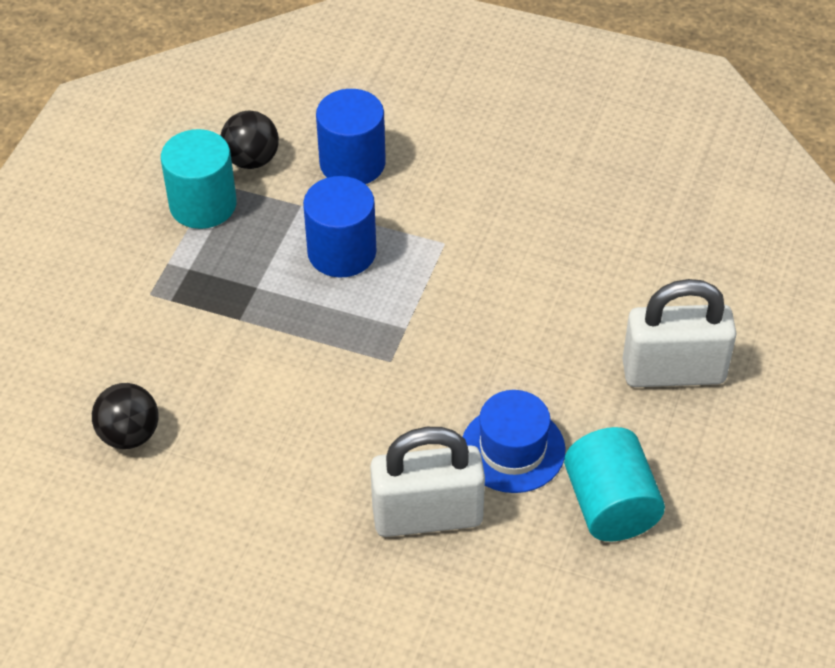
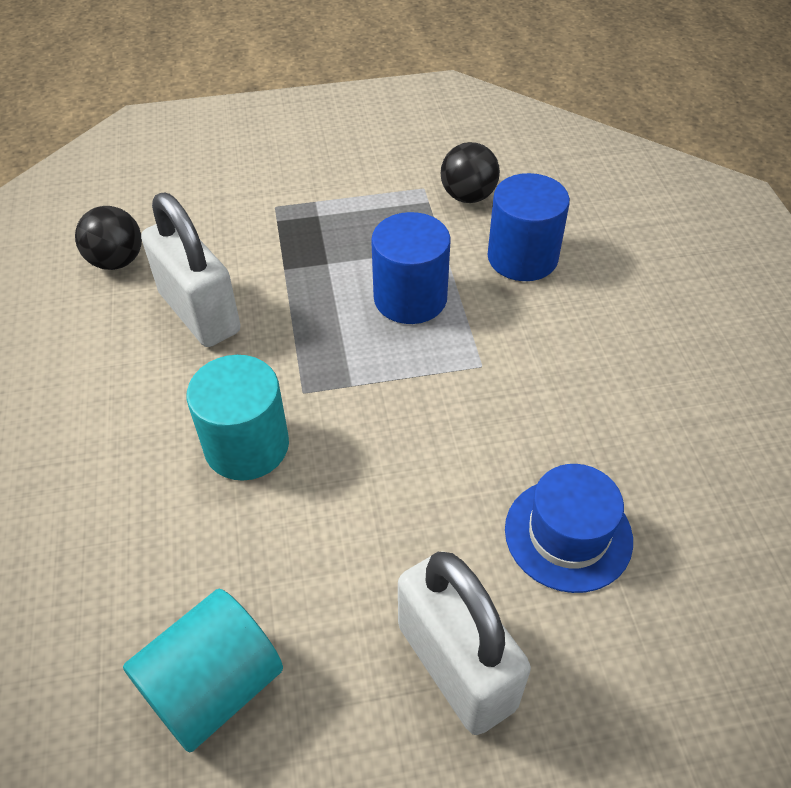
camera: 60 degrees right, 0 degrees up
(203, 204) = (394, 192): turquoise cylinder -> turquoise cylinder (247, 446)
(427, 516) = (120, 511): white padlock -> white padlock (199, 313)
(512, 449) = (245, 547): blue hat -> blue hat (568, 534)

